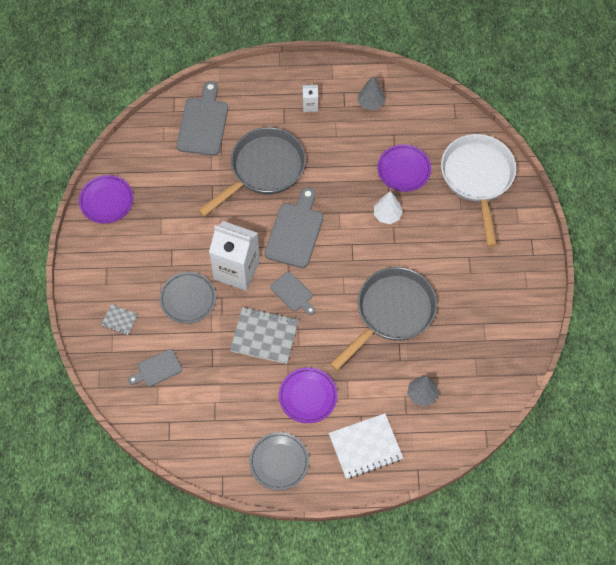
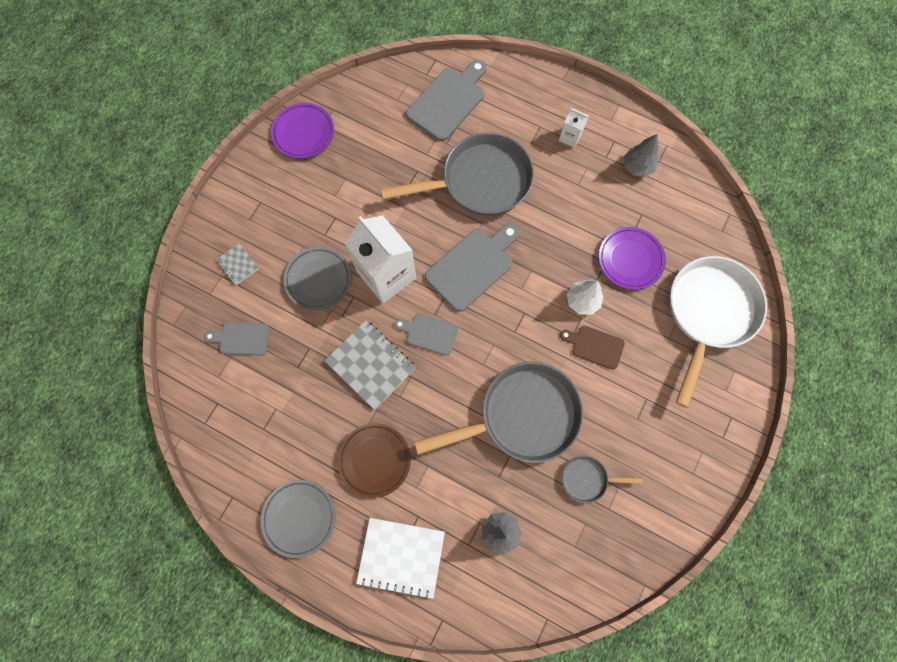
camera: 30 degrees right, 10 degrees up
(293, 293) = (429, 333): grey cutting board -> grey cutting board turned 120 degrees clockwise
(308, 396) = (375, 460): purple plate -> brown plate
(414, 241) = (595, 346): none -> brown cutting board
(460, 329) = (587, 479): none -> grey pan

